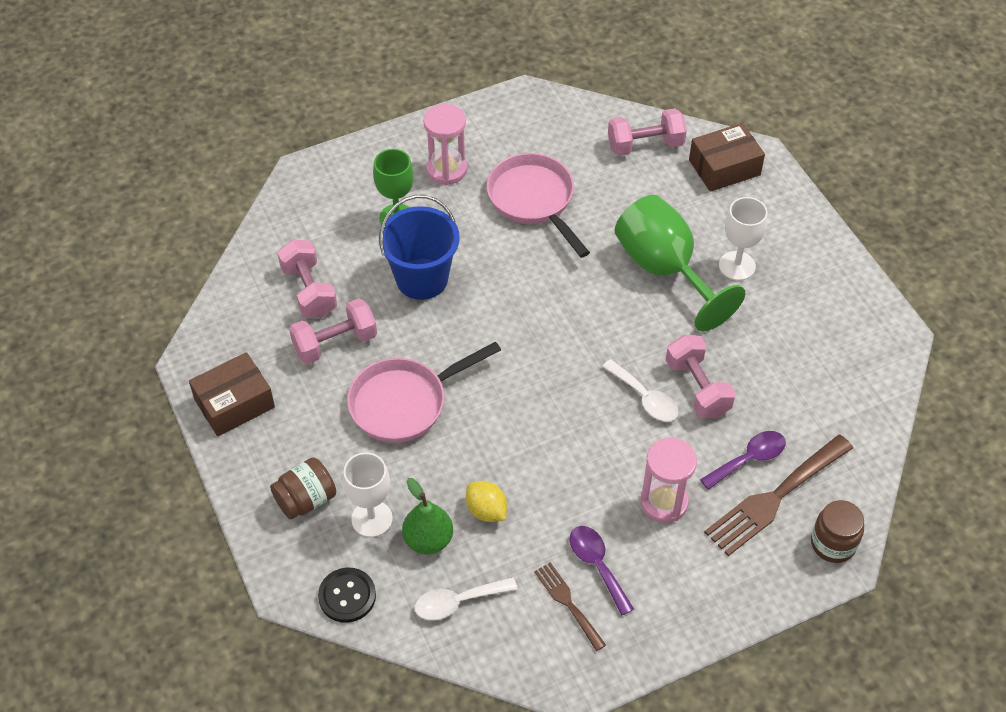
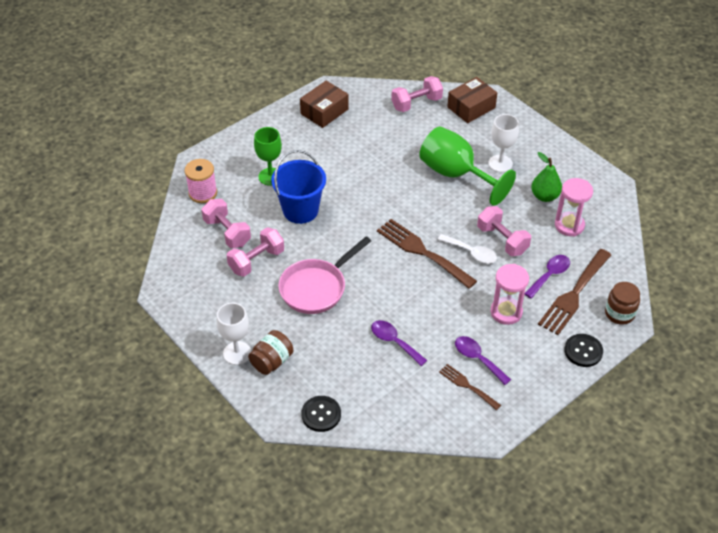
camera: 15 degrees left, 5 degrees down
(234, 403) = (201, 312): brown box -> brown box (324, 111)
(295, 224) = (203, 193): none -> pink spool
(372, 519) = (320, 363): white goblet -> white goblet (237, 353)
(428, 540) = (362, 368): green pear -> green pear (544, 196)
(446, 170) = (293, 141): pink hourglass -> pink hourglass (569, 225)
(457, 602) = (396, 401): white spoon -> none
(486, 510) = (394, 342): yellow lemon -> purple spoon
(534, 201) = (357, 149): pink pan -> none
(574, 380) = (422, 252): none -> brown fork
(757, 590) = (583, 351): none -> black button

